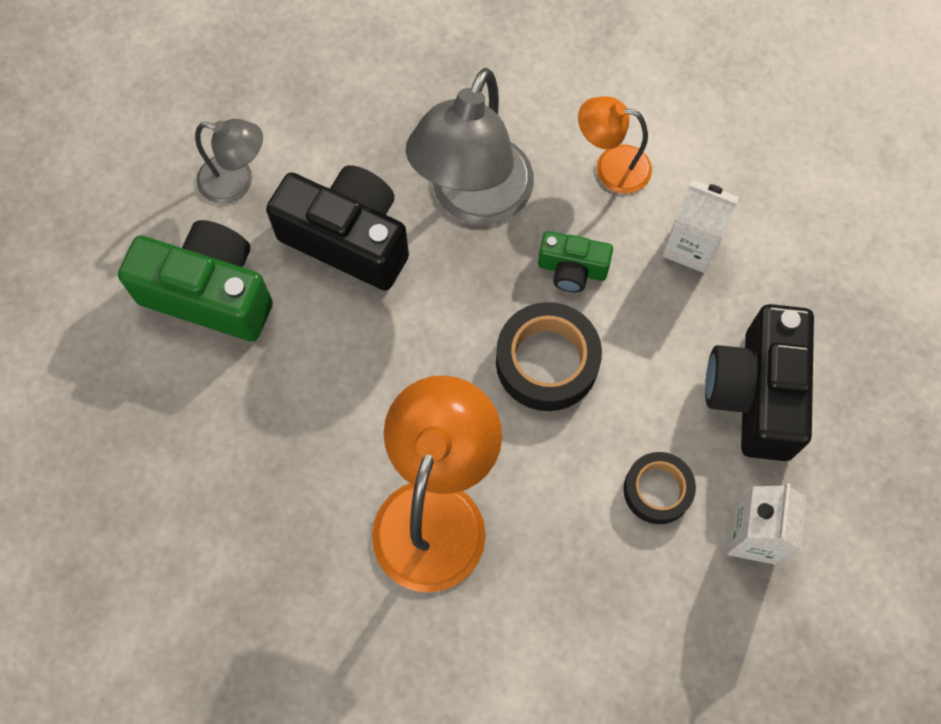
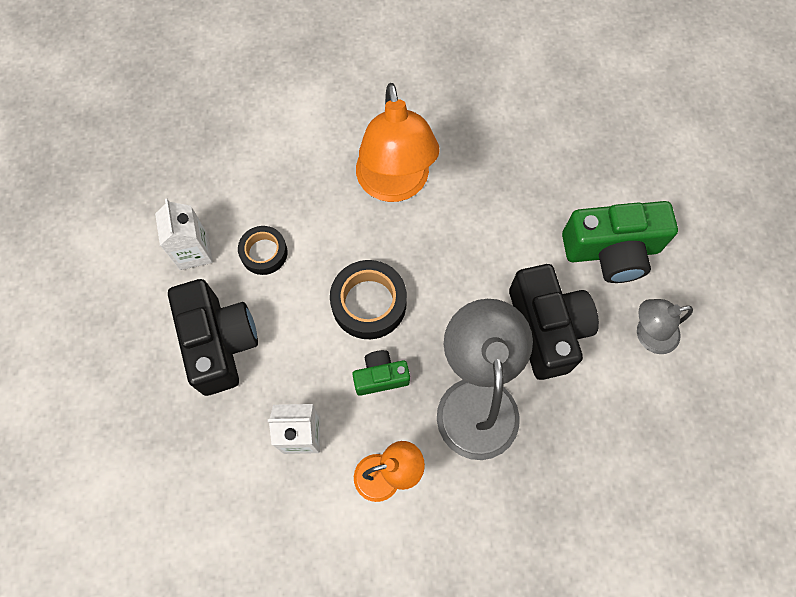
camera: 155 degrees right, 0 degrees up
(348, 239) = (546, 328): black camera -> black camera turned 105 degrees counterclockwise

